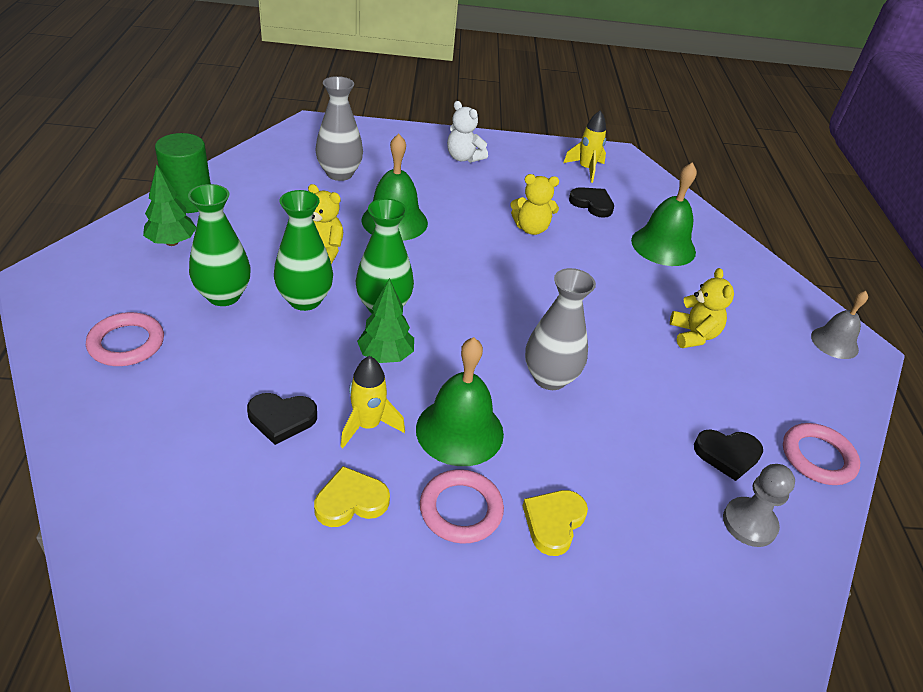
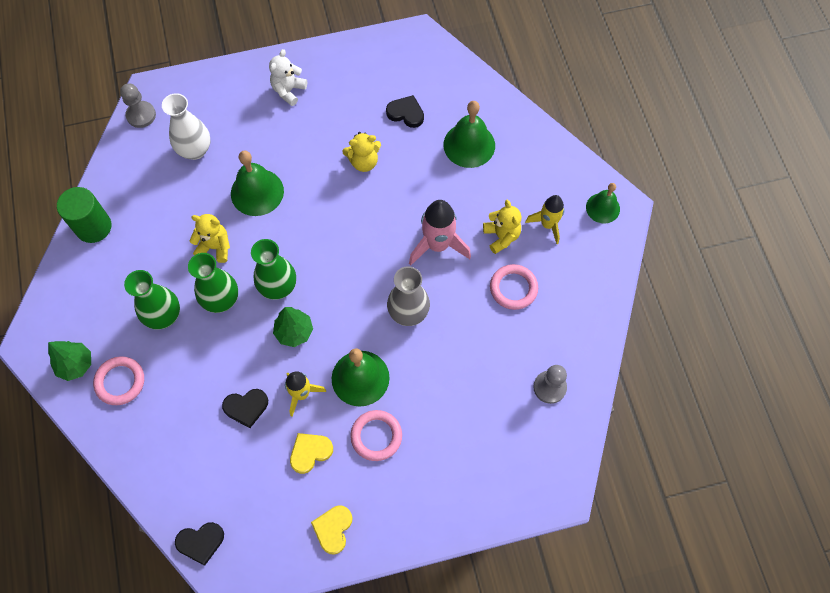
camera: 10 degrees left, 25 degrees up
(172, 242) = (103, 276): green tree -> green tree (76, 365)
(295, 137) = (141, 115): none -> grey pawn
(339, 174) = (195, 150): grey vase -> white vase
(463, 158) = (288, 90): white teddy bear -> white teddy bear turned 90 degrees clockwise
(553, 522) = (433, 426): yellow heart -> yellow heart (333, 529)
(586, 169) = (393, 68): yellow rocket -> yellow rocket (547, 224)
(606, 322) = (437, 245): none -> pink rocket
(727, 455) = (533, 338): black heart -> black heart (201, 542)
(818, 457) = (591, 320): pink ring -> pink ring (513, 288)
(834, 342) = (602, 208): grey bell -> green bell

